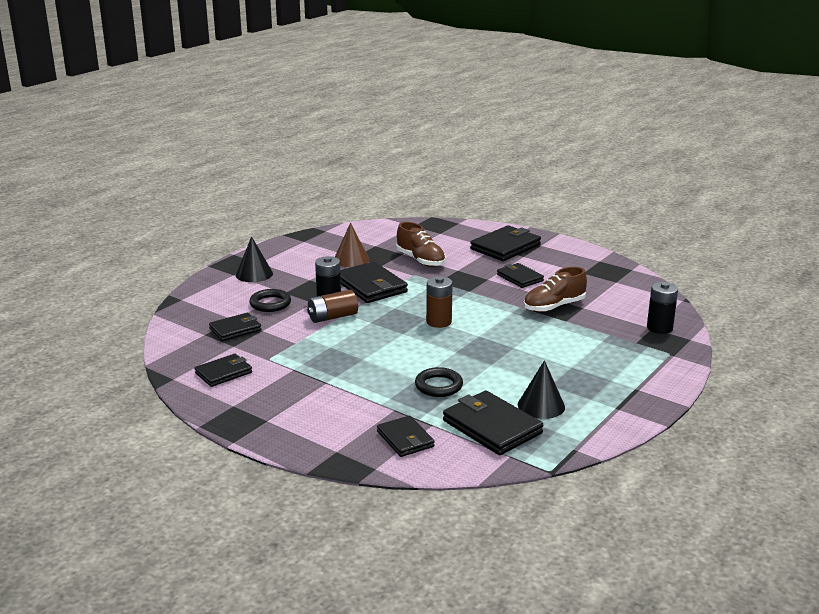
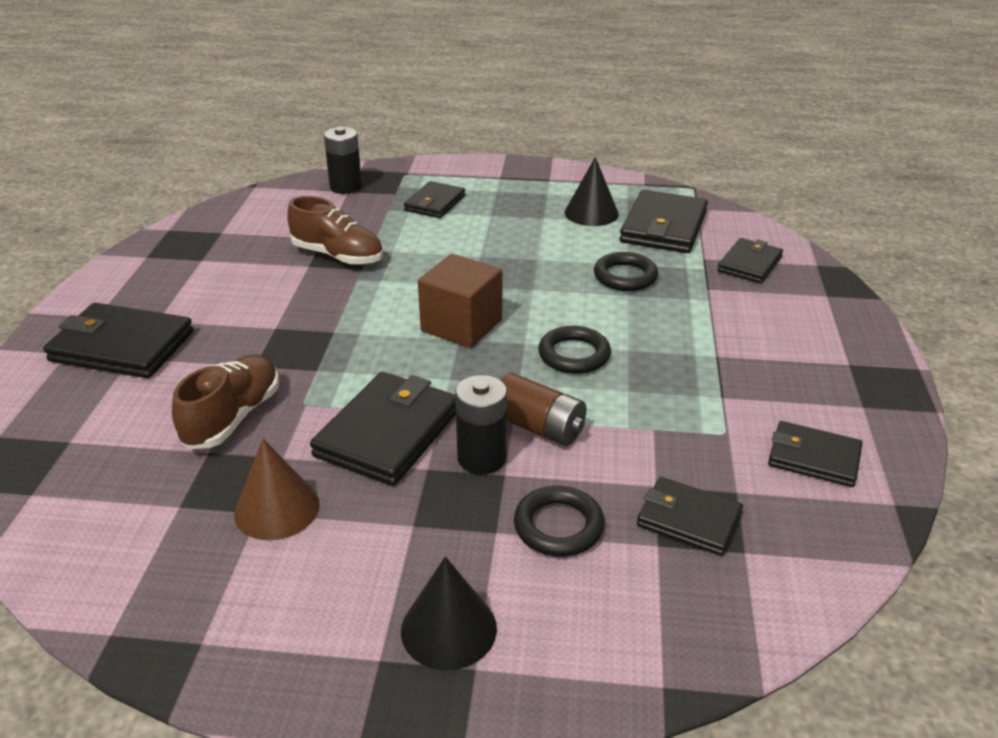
camera: 120 degrees left, 10 degrees up
(376, 343) = (574, 355): none -> black ring
(439, 322) = (461, 325): brown battery -> brown cube
(520, 278) = (253, 302): black wallet -> black wallet (435, 203)

